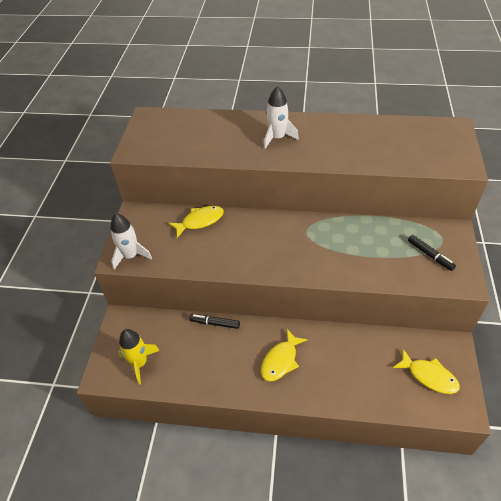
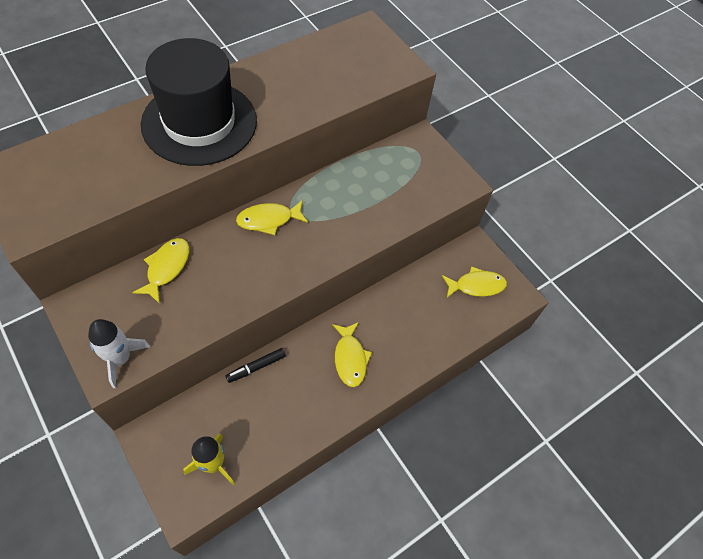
camera: 50 degrees left, 10 degrees up
(277, 138) = (199, 122): white rocket -> black hat
(287, 227) = (268, 220): none -> yellow fish
(430, 255) = (419, 174): black marker -> none

